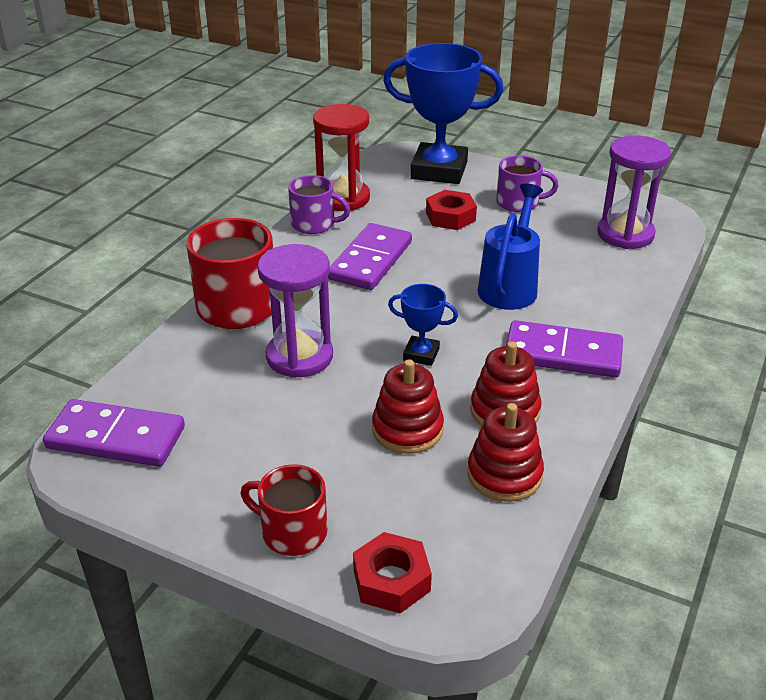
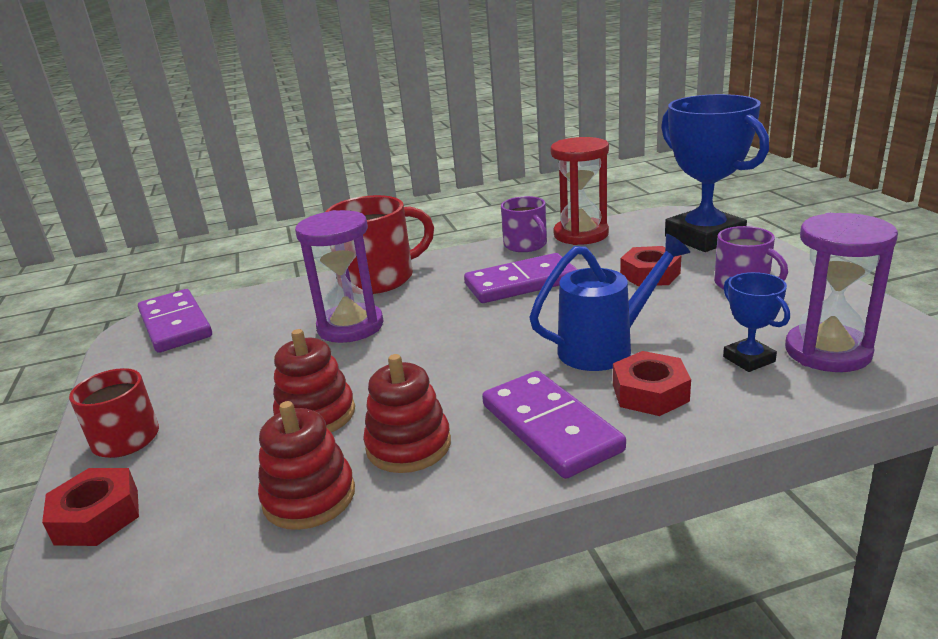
camera: 50 degrees right, 10 degrees down
(421, 354) = (430, 365): blue trophy -> blue trophy (749, 359)
(579, 304) = (650, 393): none -> red nut

